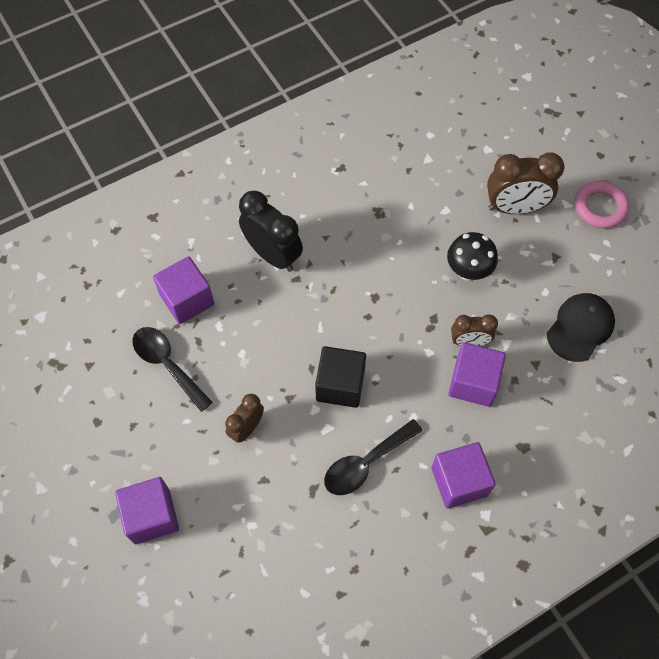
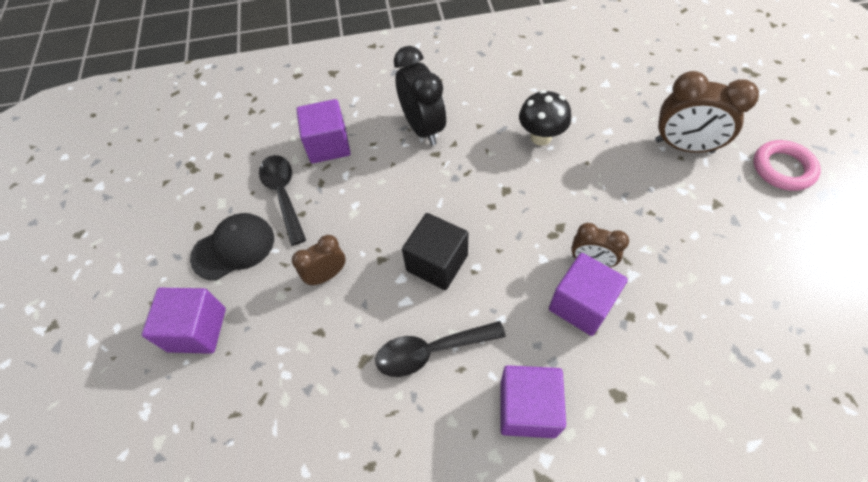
camera: 25 degrees right, 5 degrees down
(468, 271) = (613, 192): black mushroom -> black mushroom (541, 137)
(580, 328) = (726, 284): black cap -> black cap (234, 247)

